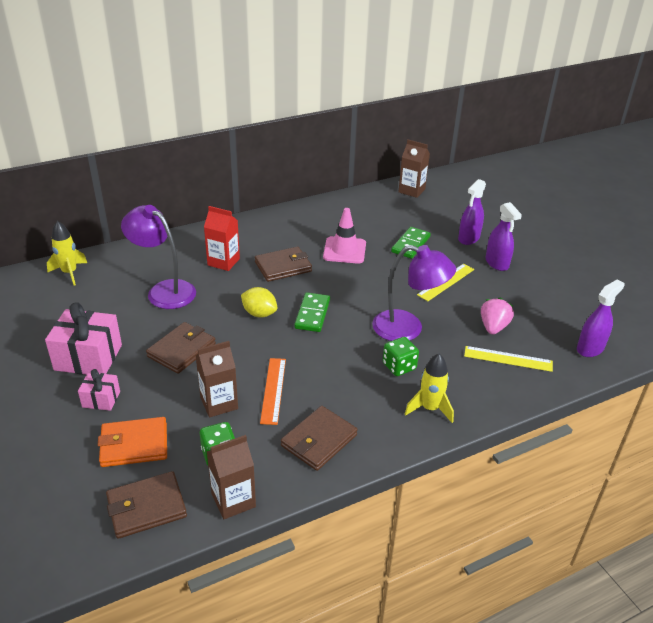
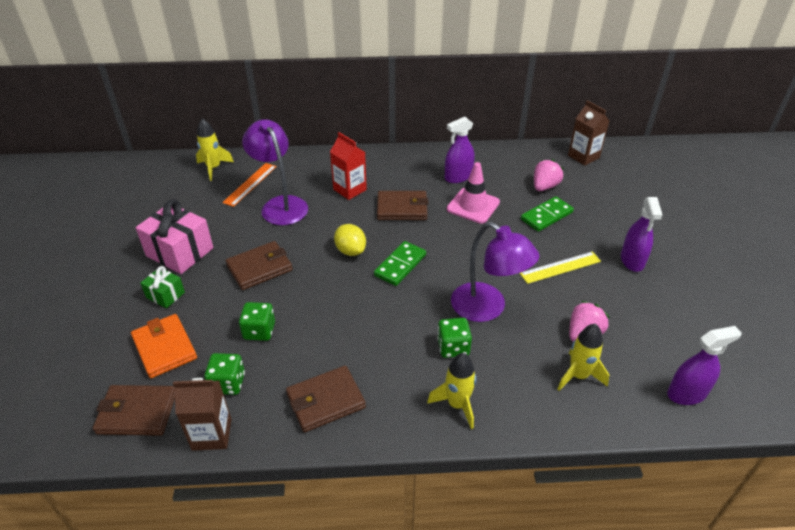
camera: 25 degrees right, 5 degrees up
(101, 399) = (165, 295): pink gift -> green gift
(134, 445) = (164, 348): orange wallet -> orange wallet turned 45 degrees clockwise
(219, 403) = (259, 331): brown carton -> green dice
(273, 390) = (315, 333): orange ruler -> orange ruler (250, 184)
(395, 221) = (544, 186): none -> pink strawberry
(469, 238) = (616, 224): purple spray bottle -> purple spray bottle (458, 177)
(508, 359) = (578, 376): yellow ruler -> yellow rocket

